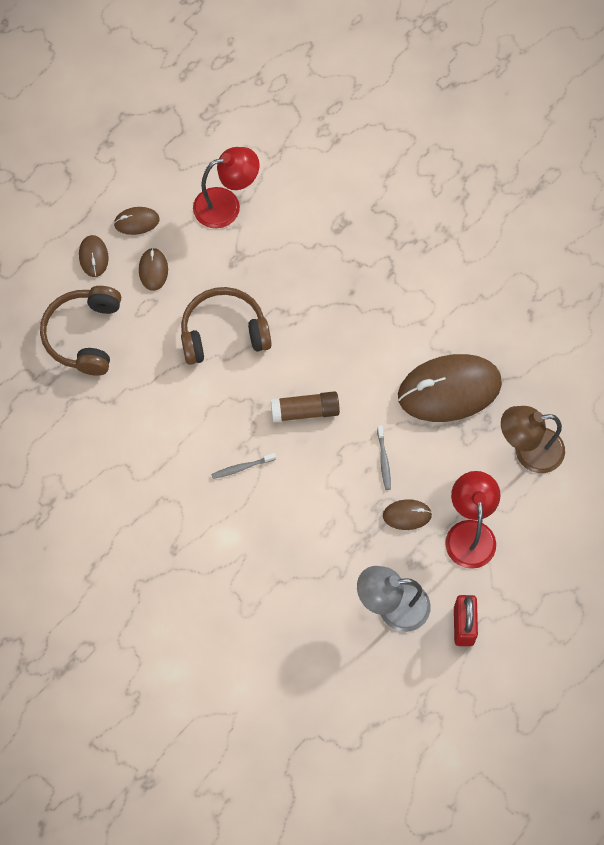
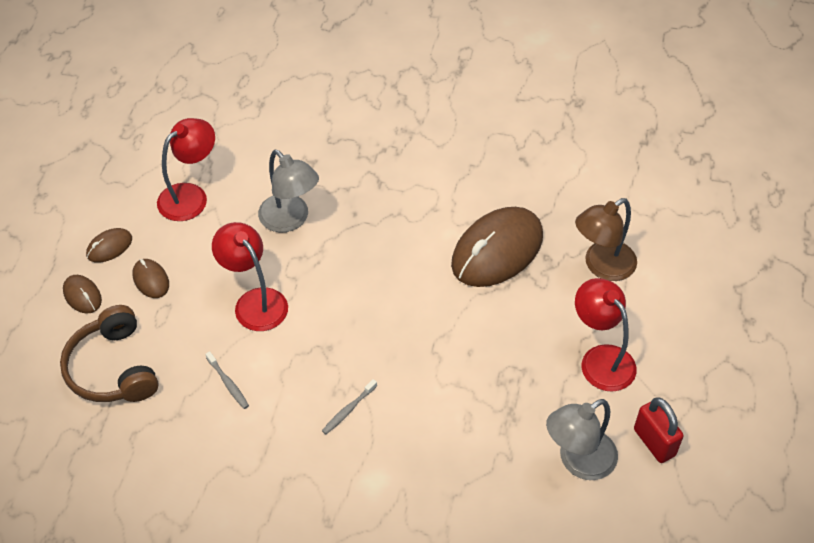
camera: 30 degrees left, 15 degrees down
(223, 333) = (255, 301): brown headphones -> red lamp
(295, 271) = (290, 220): none -> grey lamp
(305, 411) = (377, 331): brown glue stick -> none
(384, 460) = (479, 337): grey toothbrush -> grey toothbrush (228, 383)
(407, 515) = (534, 373): brown mouse -> none

